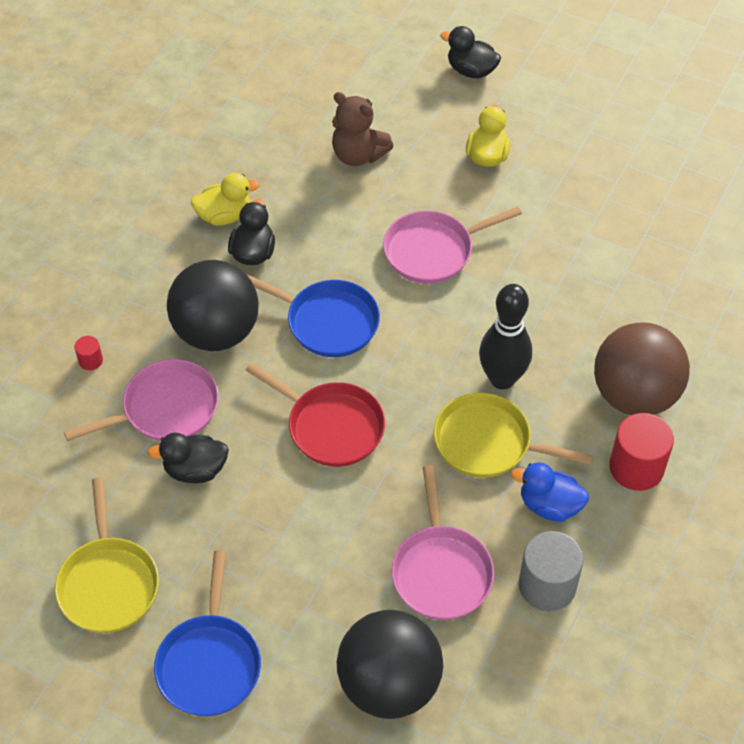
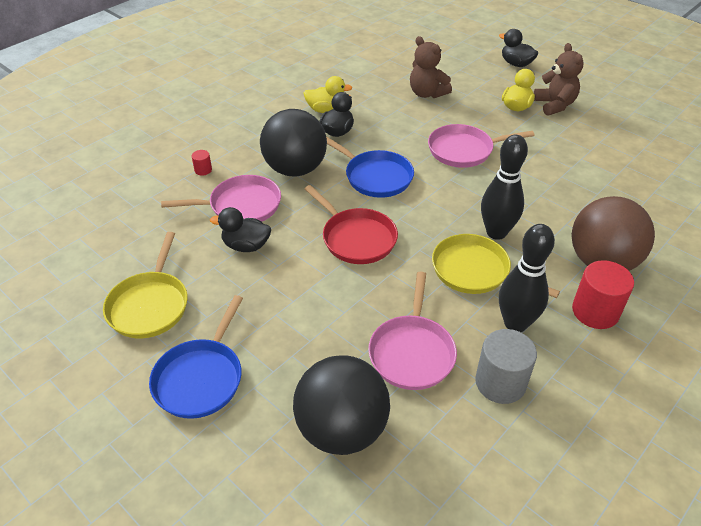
camera: 15 degrees right, 10 degrees down
(538, 142) = (554, 105): none -> brown teddy bear
(549, 505) = (515, 323): blue duck -> black bowling pin

